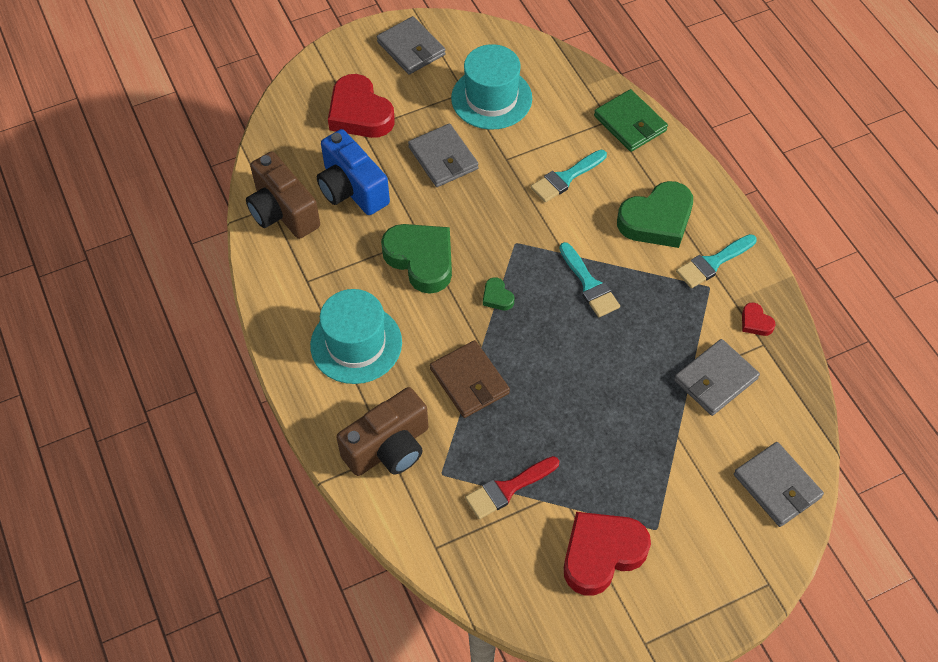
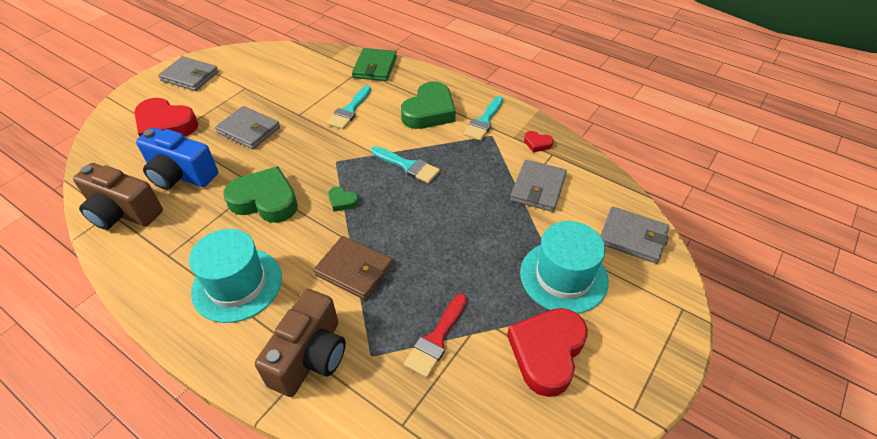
camera: 30 degrees left, 10 degrees down
(491, 98) = (267, 85): turquoise hat -> turquoise hat (563, 276)
(630, 123) = (375, 67): green wallet -> green wallet turned 75 degrees clockwise

